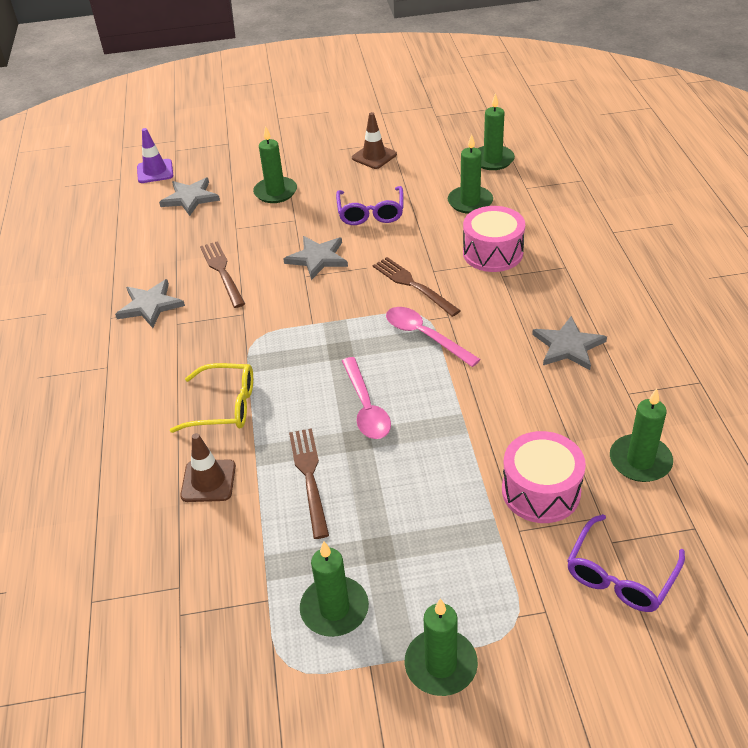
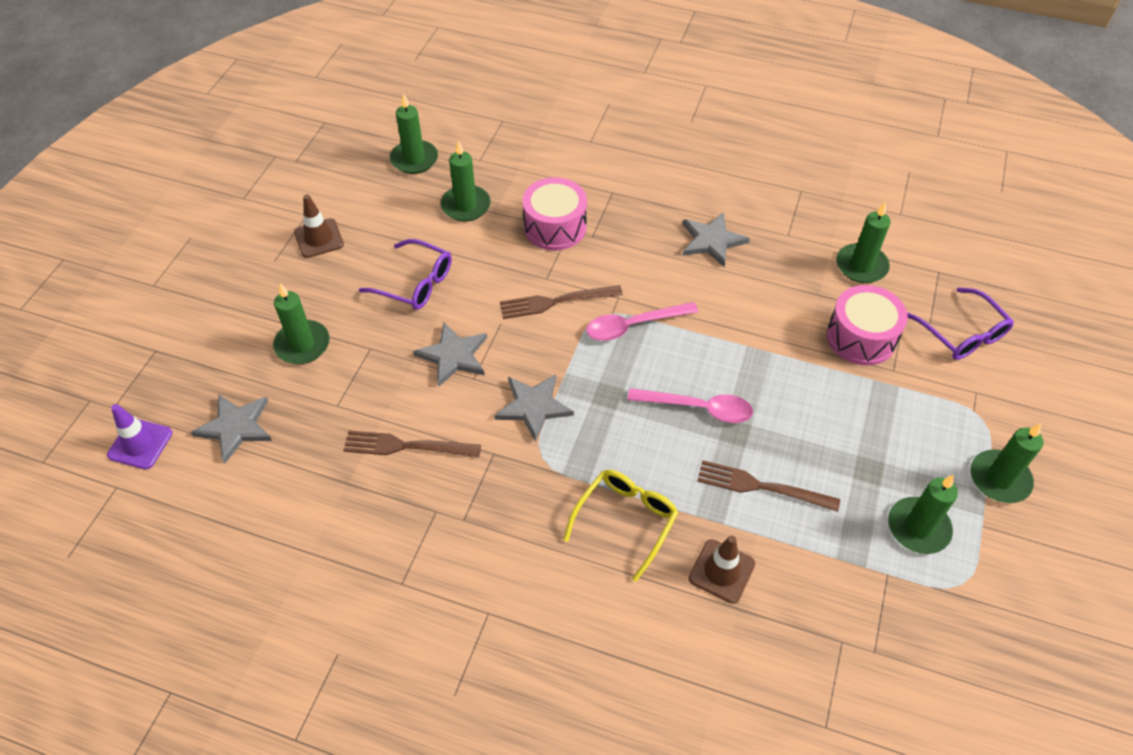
camera: 65 degrees left, 10 degrees up
(150, 305) = (411, 535): grey star -> grey star (533, 406)

